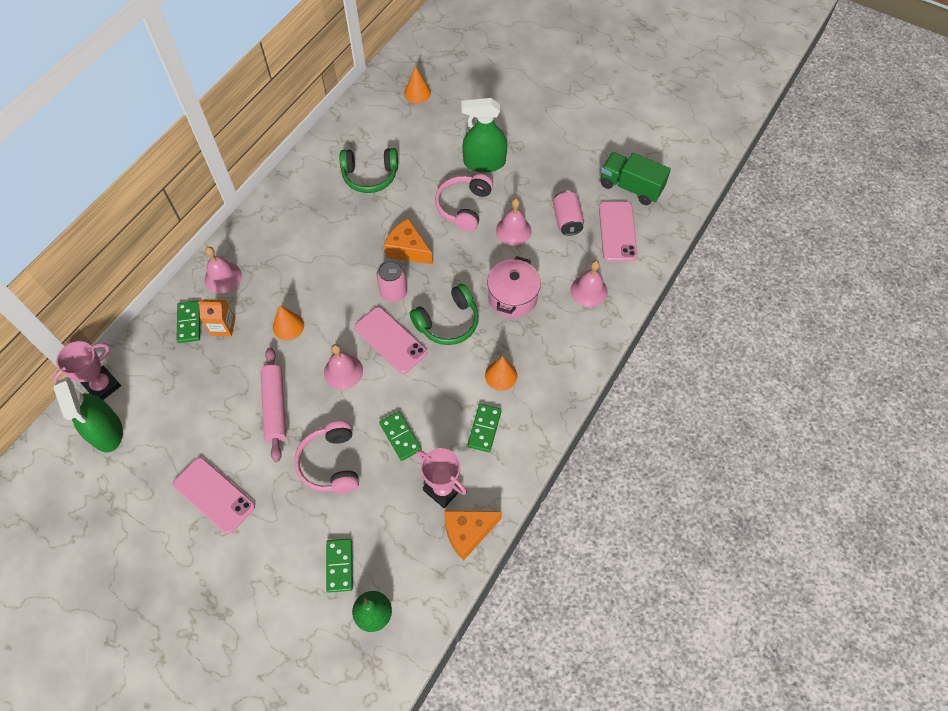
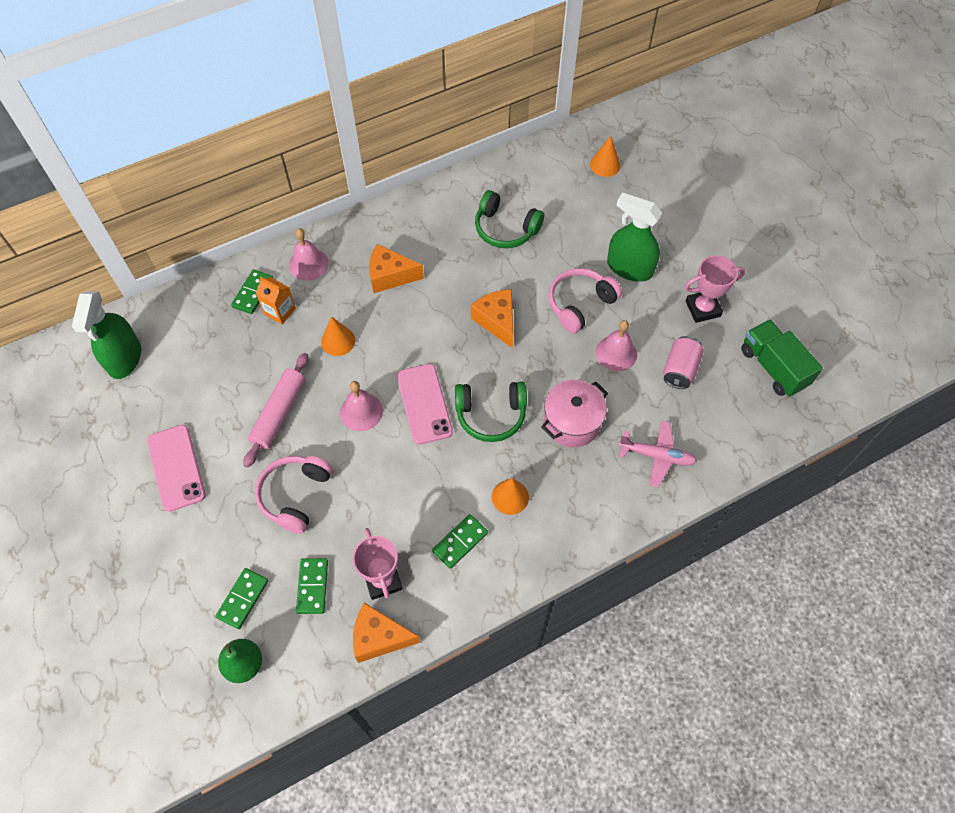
camera: 30 degrees right, 0 degrees up
(102, 386) = (146, 314): pink trophy -> pink trophy (702, 308)
(299, 255) = (390, 276): none -> orange cheese
(393, 292) = (456, 358): pink can -> none
(400, 436) = (375, 505): green domino -> green domino (313, 586)
(589, 291) = (657, 456): pink bell -> pink plane
(617, 231) = (728, 408): pink phone -> none

